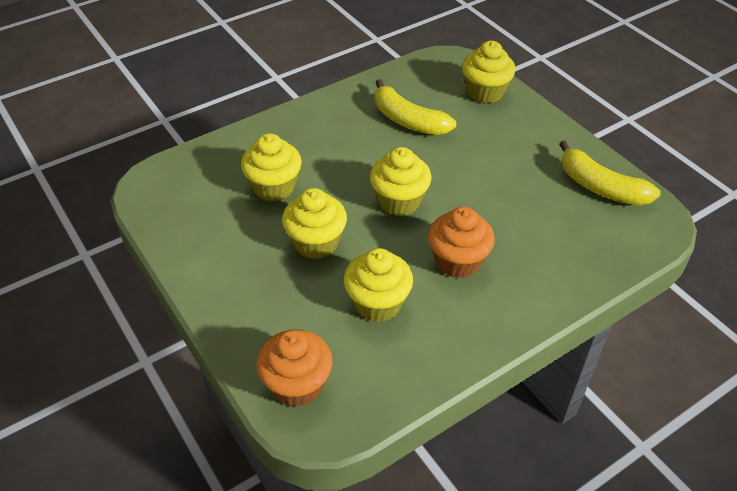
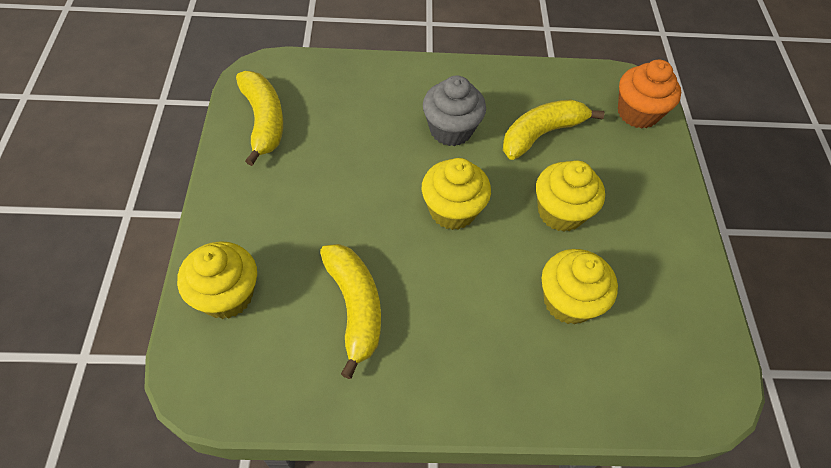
camera: 150 degrees left, 10 degrees up
(378, 303) = (541, 134): yellow cupcake -> yellow banana
(458, 261) = (451, 130): orange cupcake -> grey cupcake

